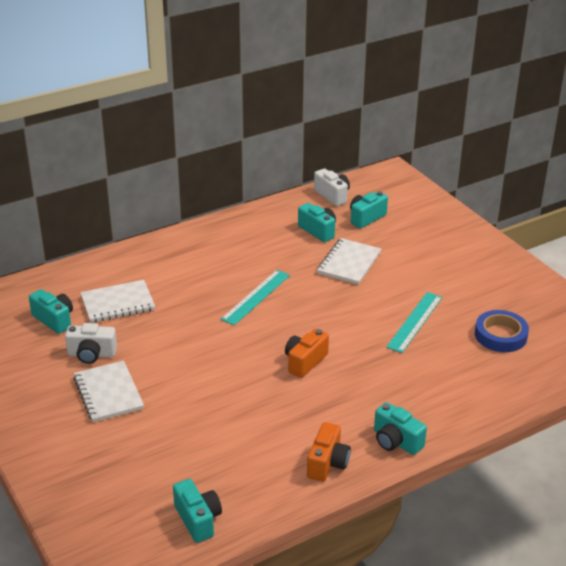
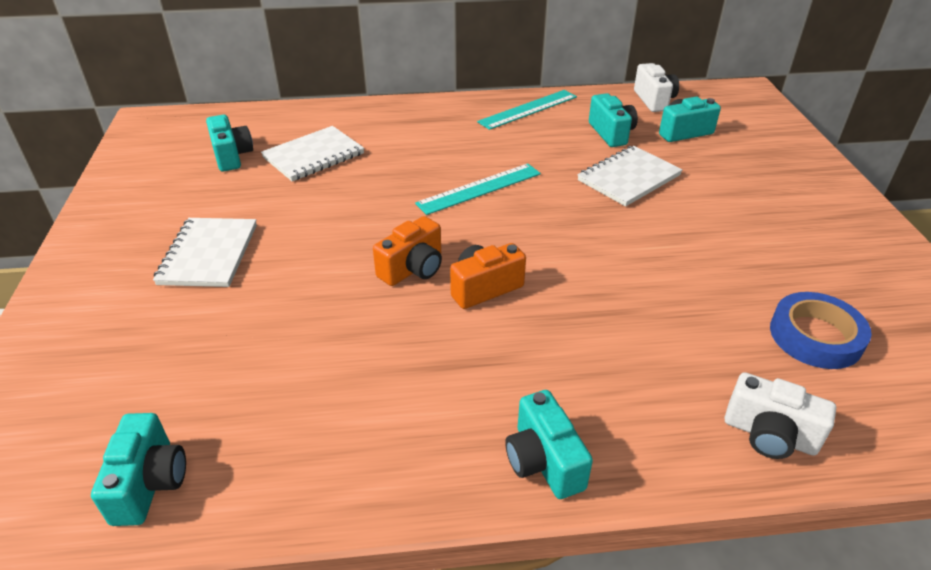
camera: 25 degrees right, 5 degrees up
(91, 354) = (234, 203): white camera -> white camera (769, 435)
(118, 303) = (313, 156): white notebook -> white notebook turned 45 degrees counterclockwise
(327, 463) = (408, 460): orange camera -> orange camera (413, 269)
(415, 322) = (681, 277): turquoise ruler -> turquoise ruler (528, 109)

